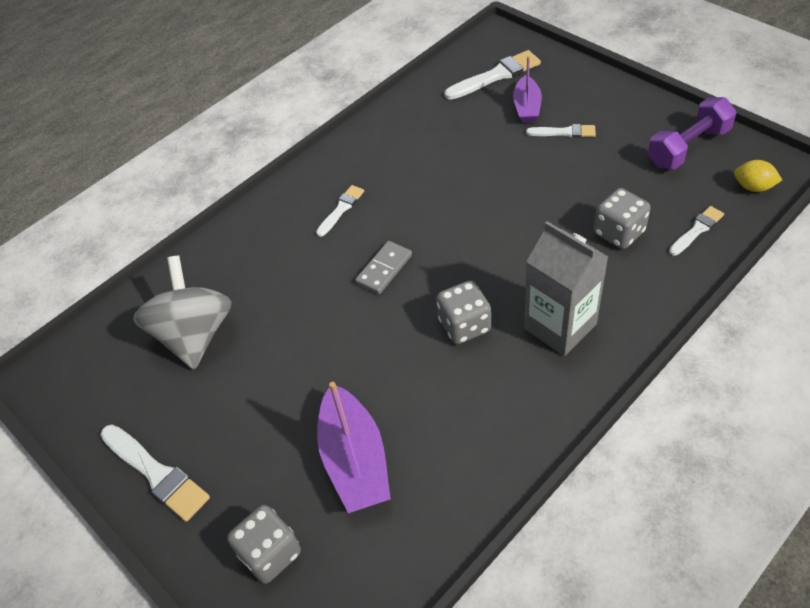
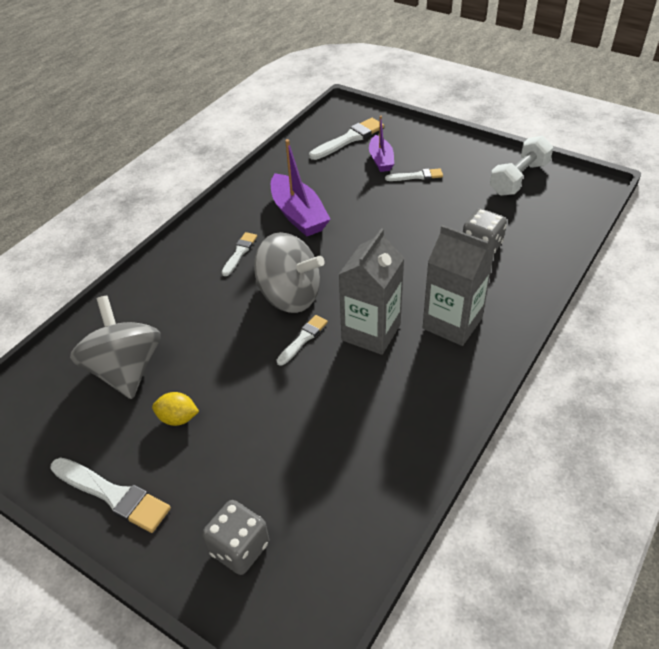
camera: 15 degrees left, 5 degrees down
(355, 460) = (300, 455): purple boat -> purple boat (298, 215)
(384, 269) = (289, 296): grey domino -> grey spinning top
(464, 325) = (371, 332): grey dice -> grey carton
(688, 147) = (519, 178): purple dumbbell -> white dumbbell
(697, 230) = (543, 238): white brush -> white brush (303, 339)
(753, 187) = (577, 202): yellow lemon -> yellow lemon (178, 418)

